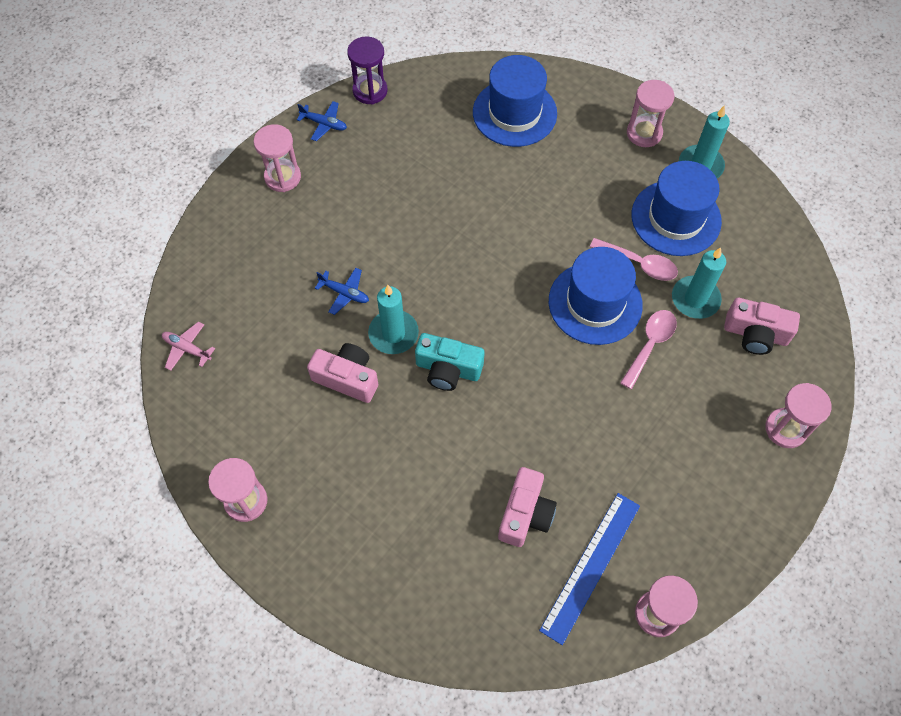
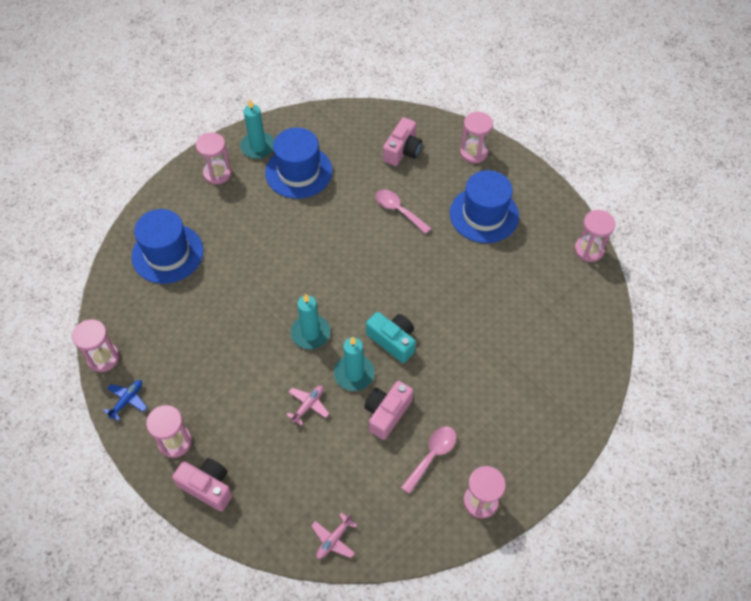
camera: 80 degrees left, 5 degrees down
(344, 293) = (308, 405): blue plane -> pink plane
(370, 91) = (103, 358): purple hourglass -> pink hourglass
(448, 369) = (393, 340): turquoise camera -> turquoise camera turned 75 degrees counterclockwise
(525, 514) = (514, 311): pink camera -> pink camera (207, 487)
(591, 566) = (554, 279): blue ruler -> none
(595, 303) = (357, 236): blue hat -> blue hat (484, 214)
(639, 264) = (331, 202): pink spoon -> pink spoon (432, 456)
(695, 299) = (368, 176): turquoise candle -> turquoise candle (310, 333)

